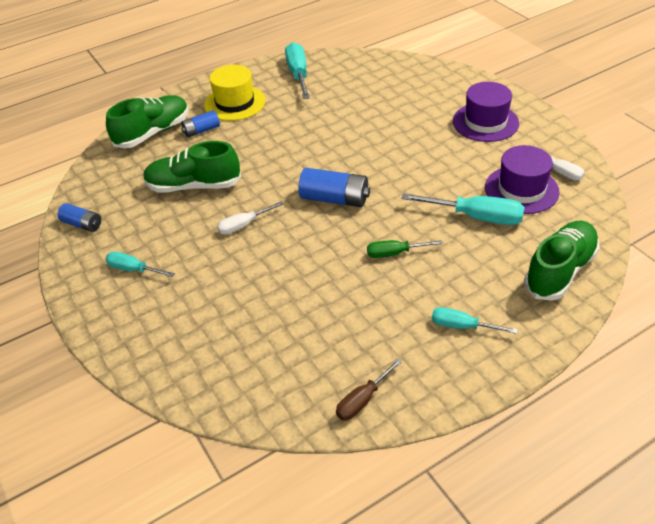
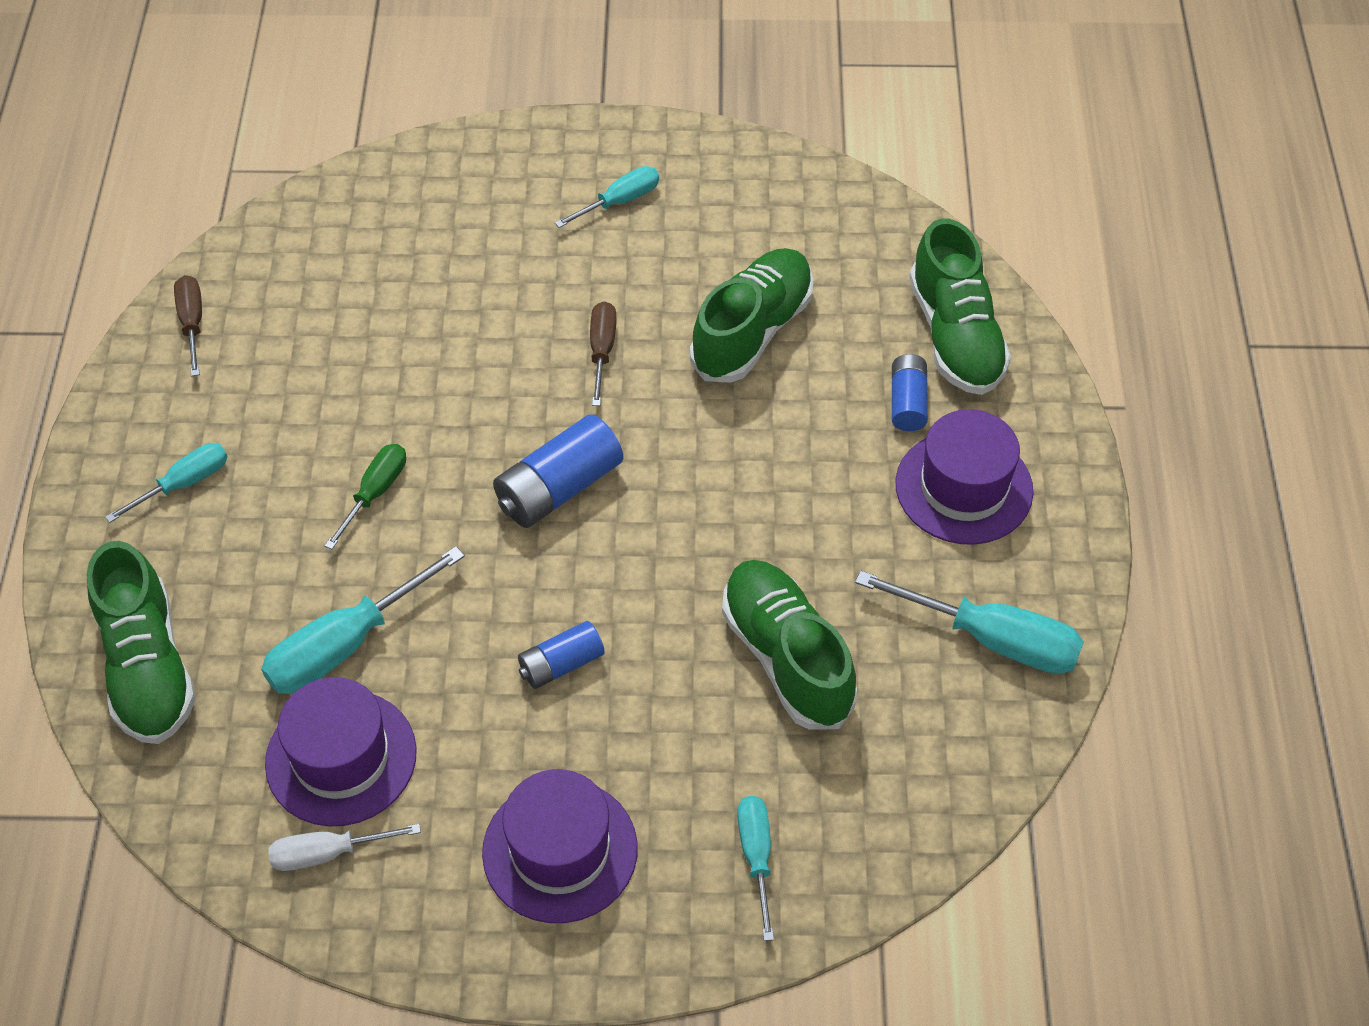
camera: 120 degrees right, 10 degrees up
(82, 224) = (770, 179): blue battery -> blue battery (561, 664)
(235, 103) = (964, 487): yellow hat -> purple hat
(244, 225) = (602, 351): white screwdriver -> brown screwdriver
(353, 110) = (786, 657): none -> green shoe
(435, 85) = (756, 857): none -> turquoise screwdriver

